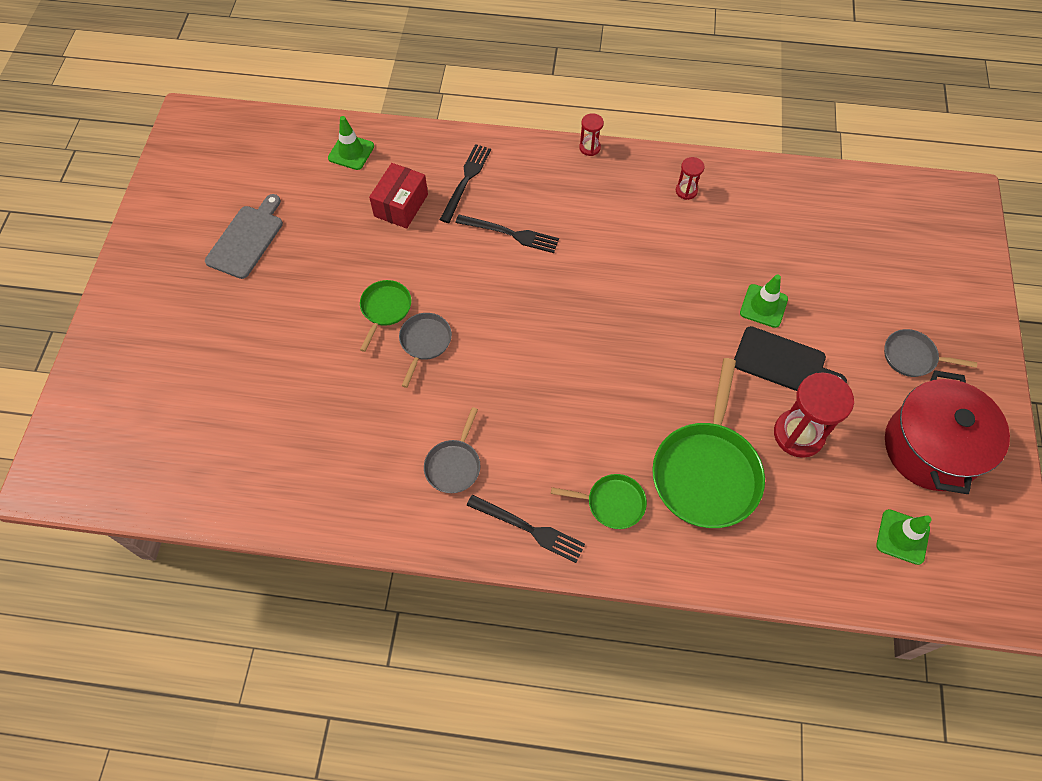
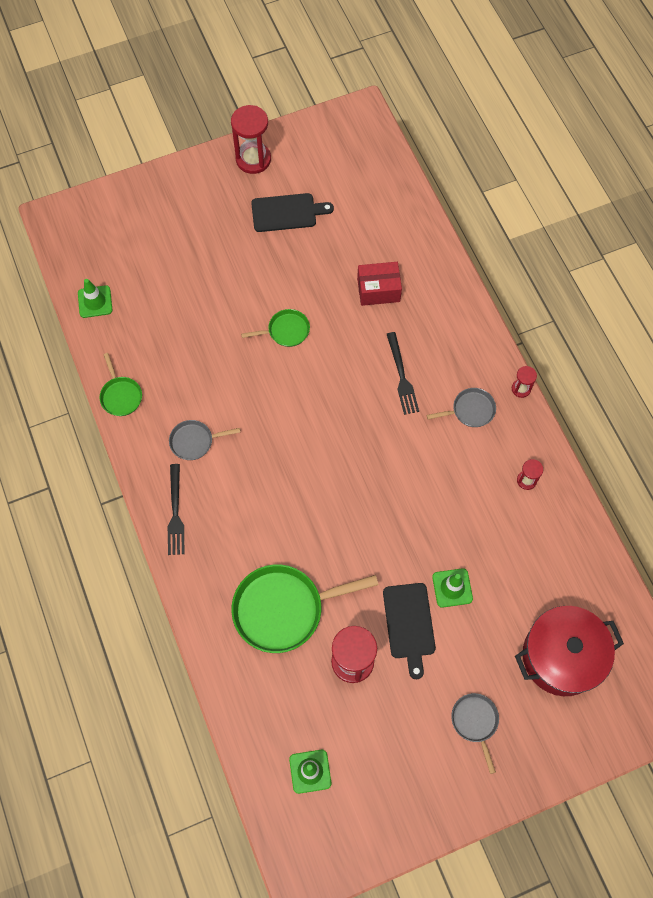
camera: 60 degrees right, 5 degrees up
(156, 237) = (253, 159): none -> red hourglass
(247, 239) = (287, 213): grey cutting board -> black cutting board
(351, 152) = (403, 230): green traffic cone -> green traffic cone (95, 302)
(424, 343) = (275, 371): grey pan -> grey pan (470, 410)
(466, 180) = (430, 320): black fork -> none
(612, 503) = (223, 556): green pan -> green pan (121, 395)
(930, 448) = (399, 766): red pot -> red pot (561, 656)

